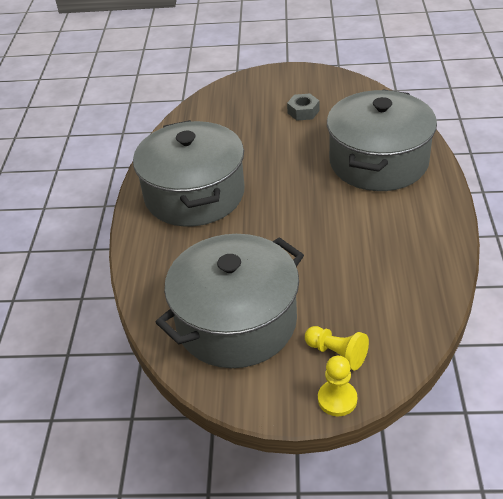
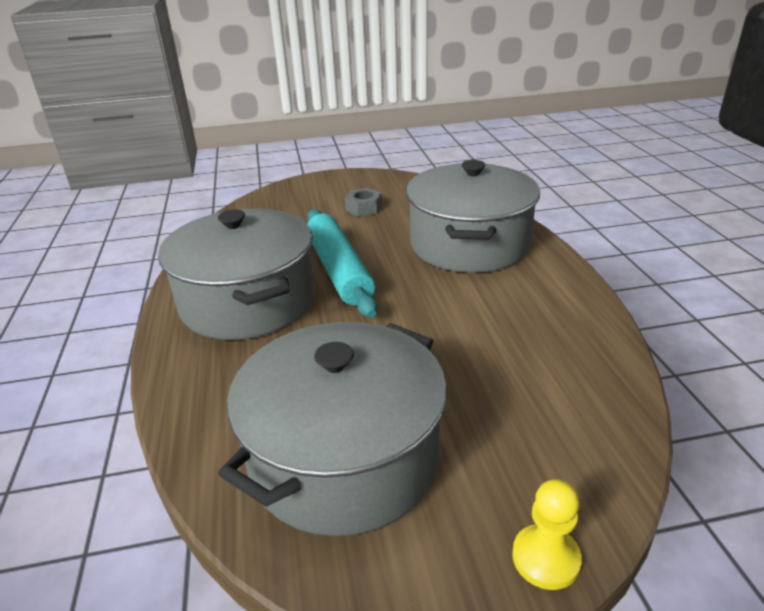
camera: 15 degrees left, 10 degrees down
(267, 174) = (339, 270): none -> turquoise rolling pin
(337, 353) = (514, 482): yellow pawn -> none

